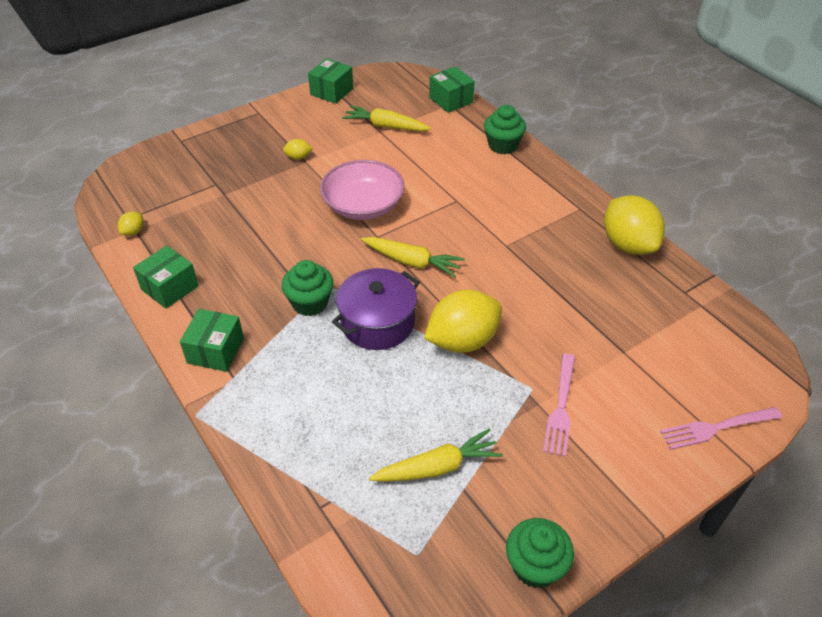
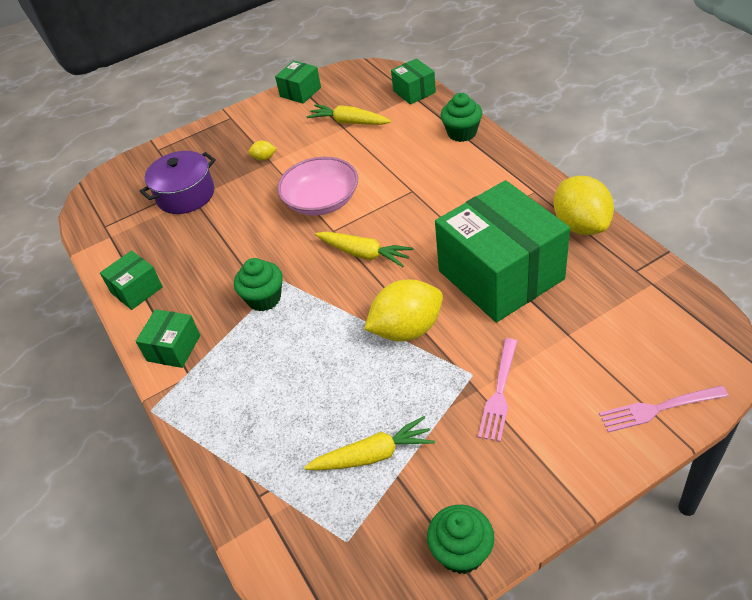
camera: 10 degrees right, 0 degrees up
(133, 232) = (108, 238): yellow lemon -> none
(377, 323) = (326, 315): purple pot -> purple pot (185, 195)
(553, 290) = (500, 275): none -> green box

